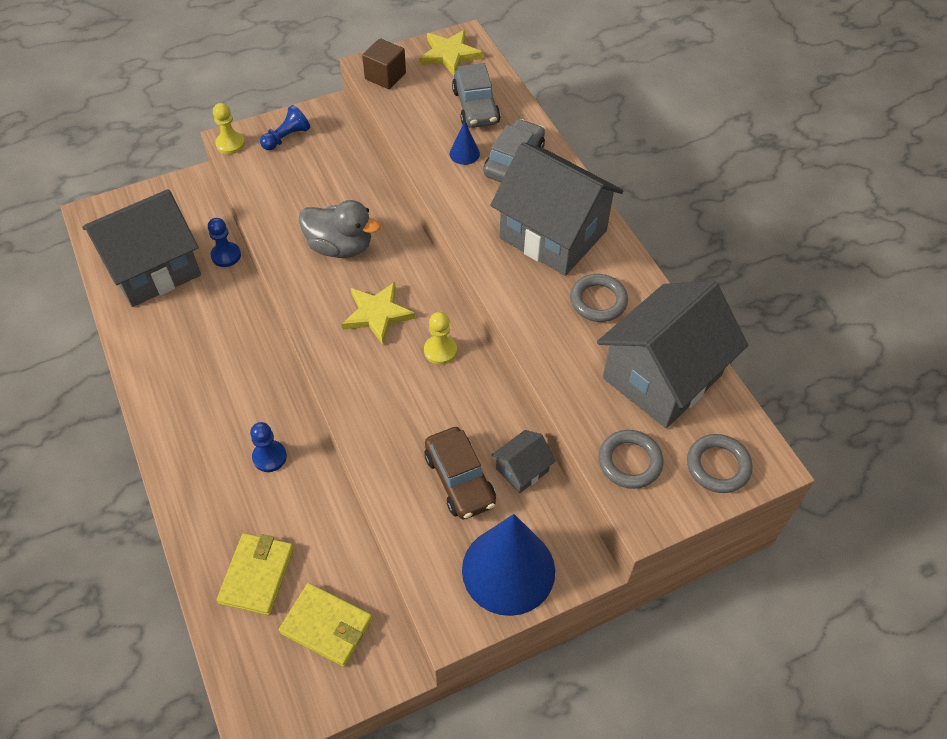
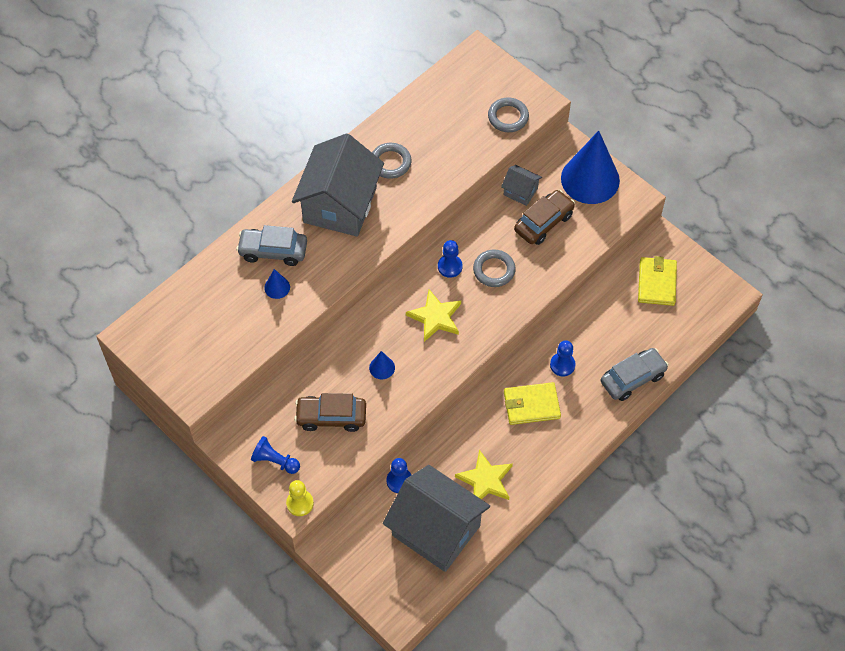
camera: 110 degrees left, 5 degrees up
(257, 575) = (646, 334): yellow wallet -> yellow wallet (531, 405)
(307, 190) = (331, 417): none -> brown car
(340, 247) = (382, 367): grey duck -> blue cone
(385, 76) = (202, 379): brown cube -> none
(440, 350) = (450, 266): yellow pawn -> blue pawn
(449, 55) = (156, 339): yellow star -> yellow star (485, 480)
(476, 107) = (218, 297): grey car -> grey car (632, 378)
(662, 377) = (438, 114): grey house -> none
(718, 466) = (490, 74): grey ring -> grey ring (494, 270)

